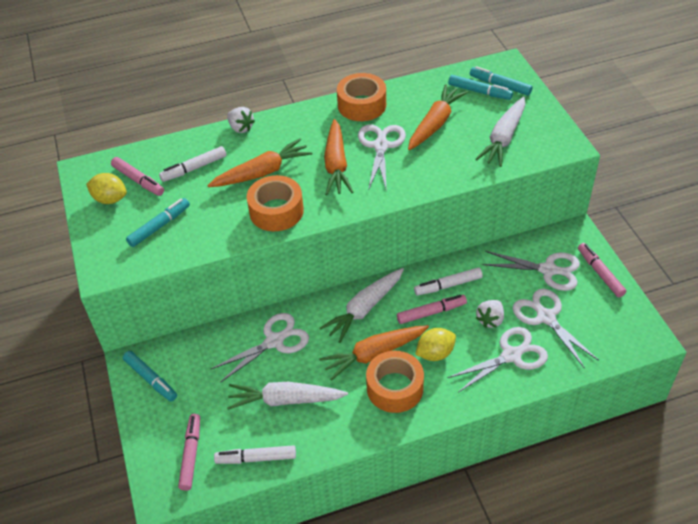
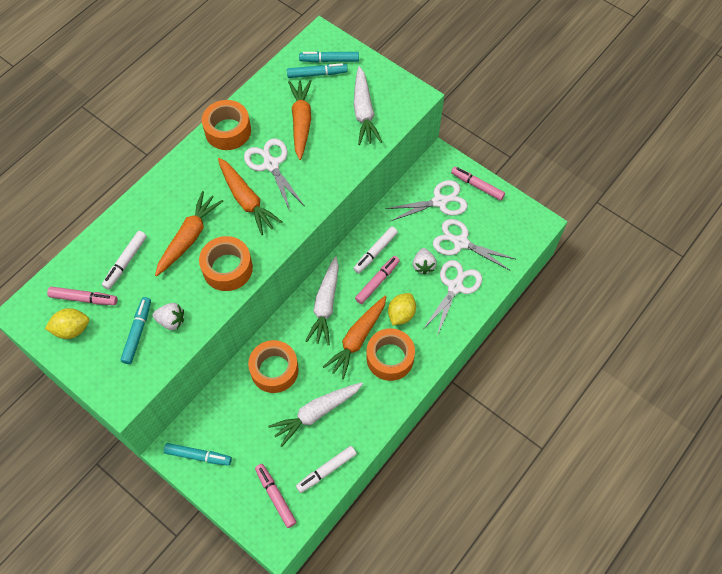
camera: 35 degrees left, 15 degrees up
(241, 128) = (138, 202): white strawberry -> white strawberry (171, 321)
(274, 341) = (274, 370): white scissors -> orange tape

